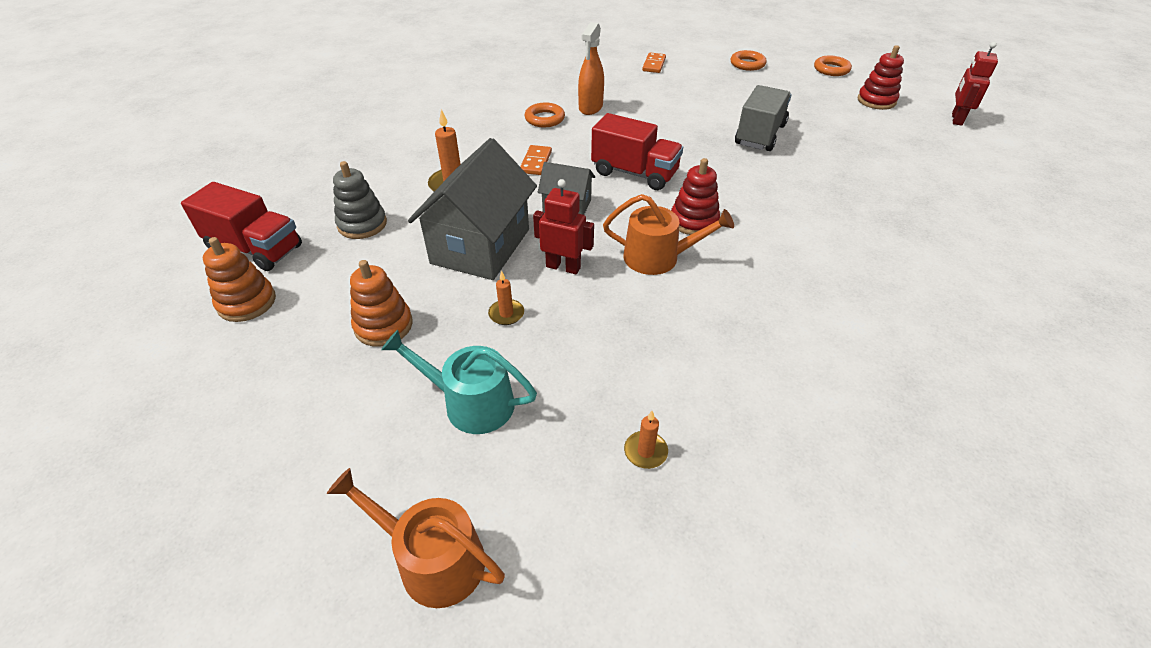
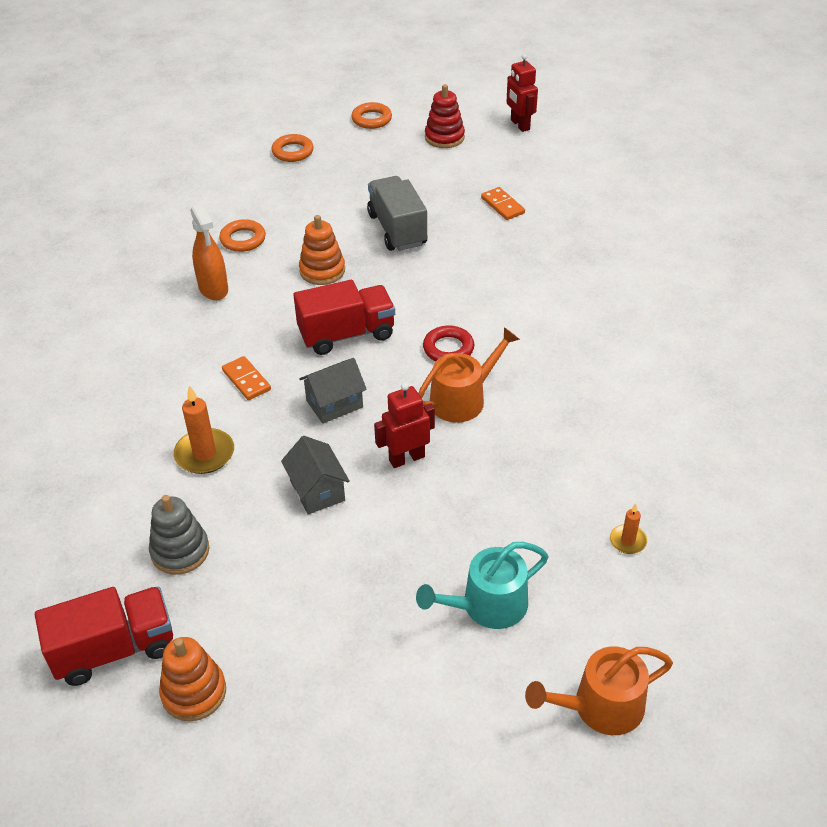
camera: 45 degrees left, 0 degrees up
(383, 325) = (342, 611): orange stacking toy -> orange stacking toy (322, 271)
(481, 246) = (317, 490): grey house -> grey house, size x0.52
(506, 314) = (418, 527): orange candle -> none
(544, 119) = (187, 329): orange ring -> orange ring (243, 239)
(654, 64) = (206, 200): orange domino -> orange domino (502, 205)
(694, 221) = (448, 348): red stacking toy -> red ring

